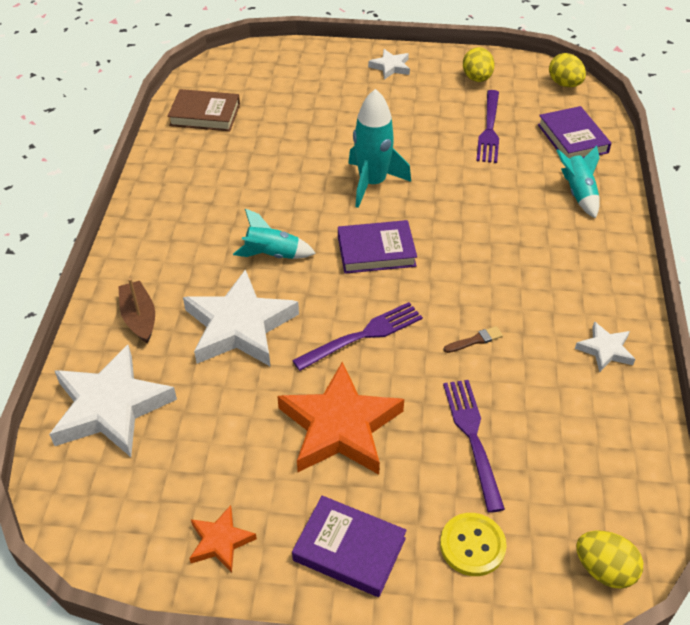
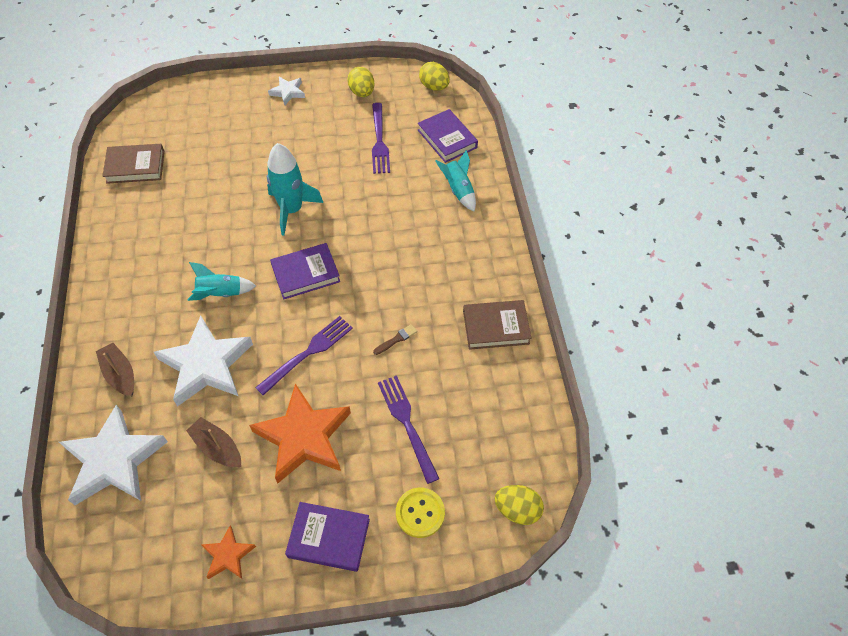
camera: 15 degrees left, 10 degrees up
(233, 418) = (217, 447): none -> brown boat
(605, 350) = (496, 327): white star -> brown book

